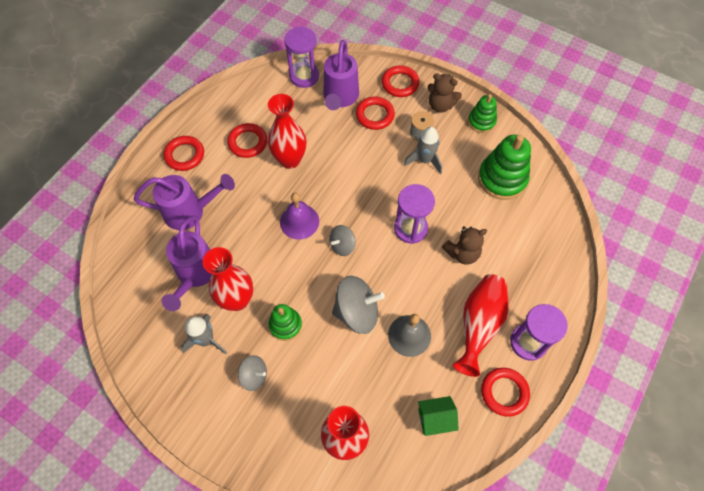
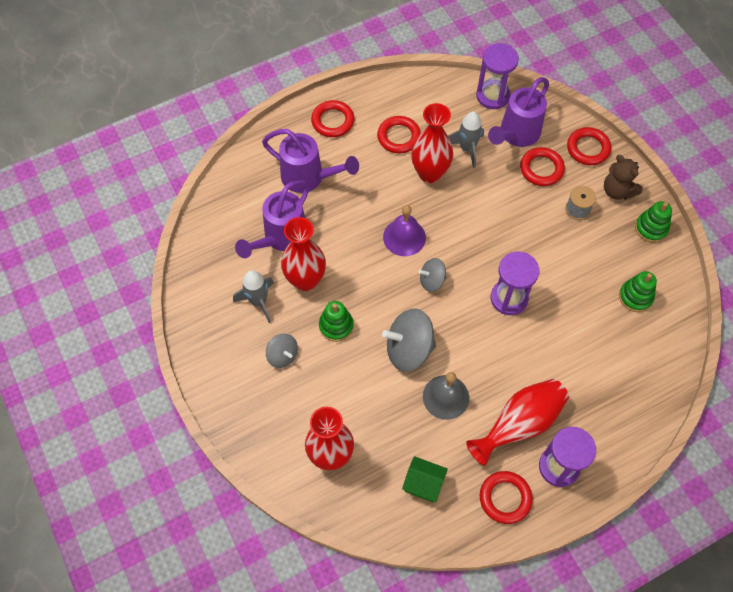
camera: 30 degrees right, 0 degrees up
(357, 312) = (409, 349): grey spinning top -> grey spinning top turned 150 degrees clockwise
(424, 160) = (565, 239): grey rocket -> grey rocket (467, 149)
(462, 253) = (546, 348): brown teddy bear -> none
(502, 179) = (635, 297): green stacking toy -> green stacking toy, size x0.60

